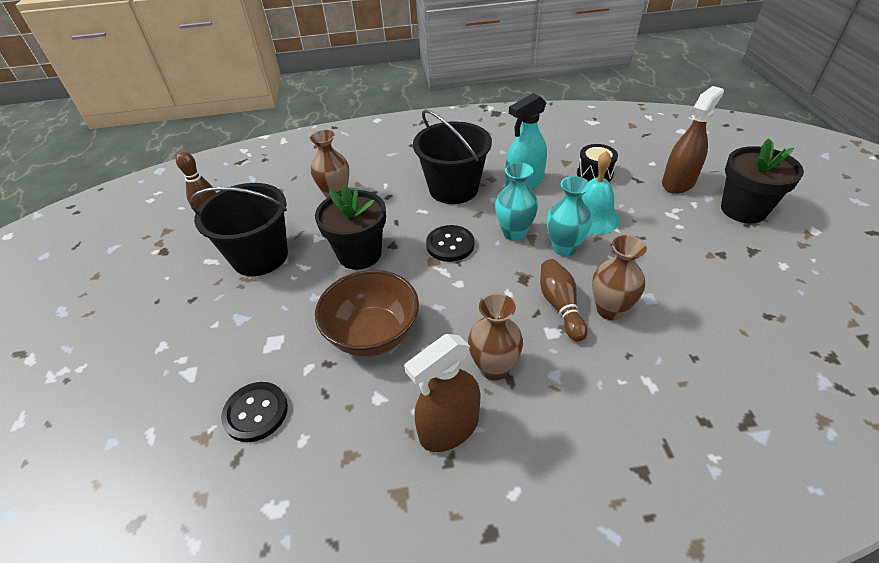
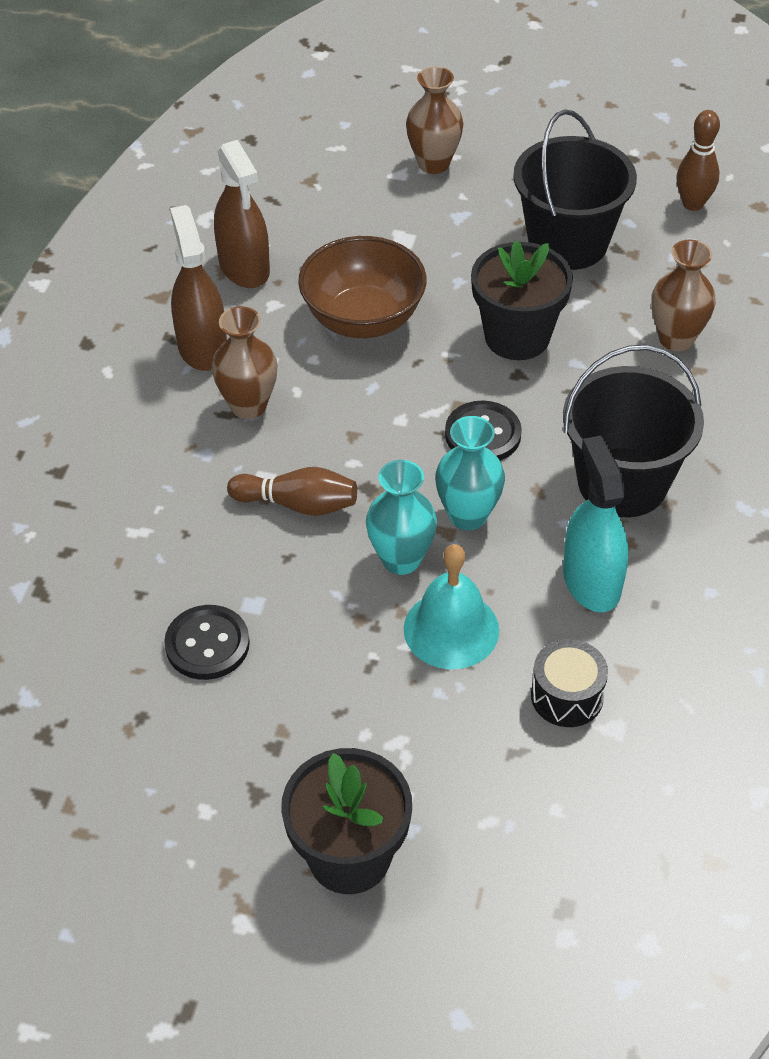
camera: 110 degrees right, 5 degrees up
(256, 412) = (315, 216): black button -> black button (207, 644)
(610, 310) = (259, 551): brown vase -> brown vase (433, 163)
(678, 183) = (474, 810): brown spray bottle -> brown spray bottle (244, 267)

